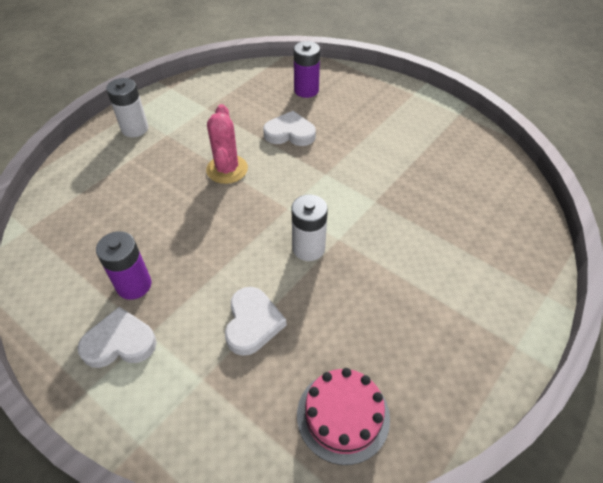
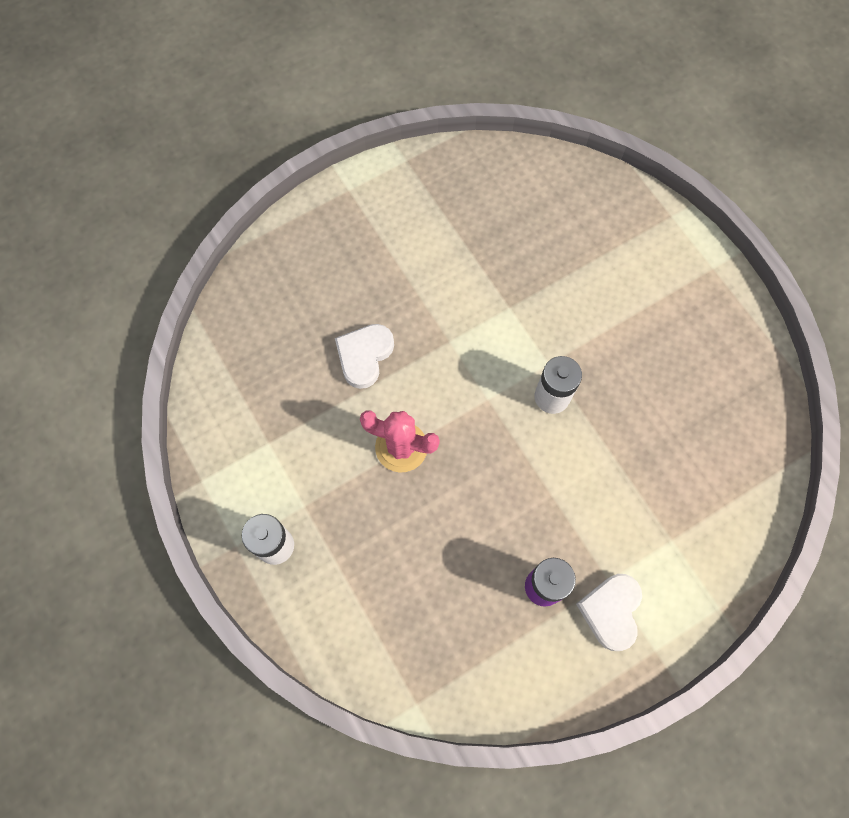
camera: 70 degrees left, 20 degrees up
(252, 323) = (626, 479): white heart -> none
(306, 90) = (287, 308): purple battery -> none
(343, 416) = (737, 431): pink cake -> none

